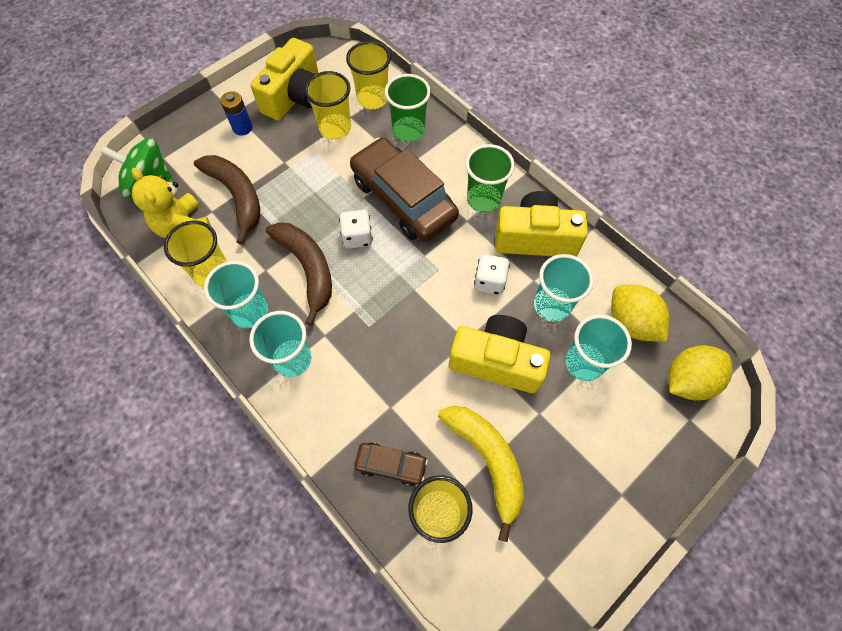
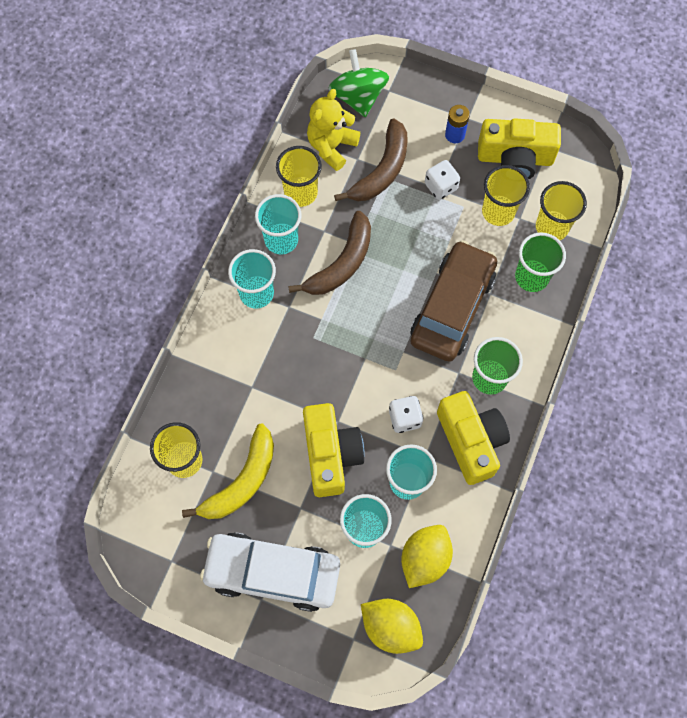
camera: 65 degrees right, 5 degrees up
(357, 237) = (392, 287): white dice -> white dice (441, 186)
(391, 465) = (206, 408): brown car -> none
(597, 470) = (272, 573): none -> white car

